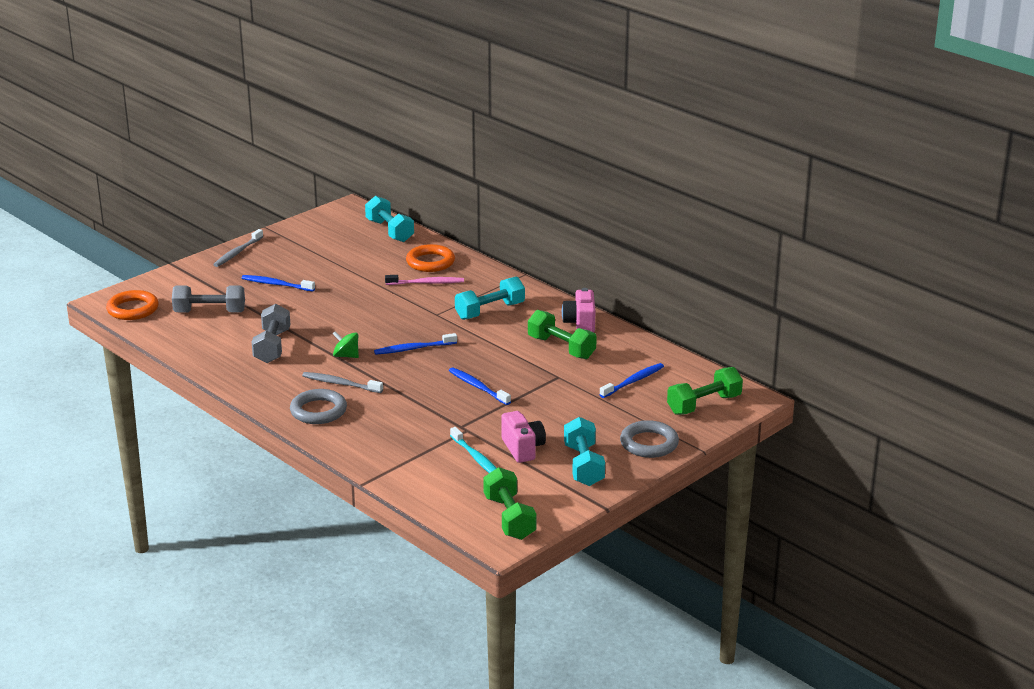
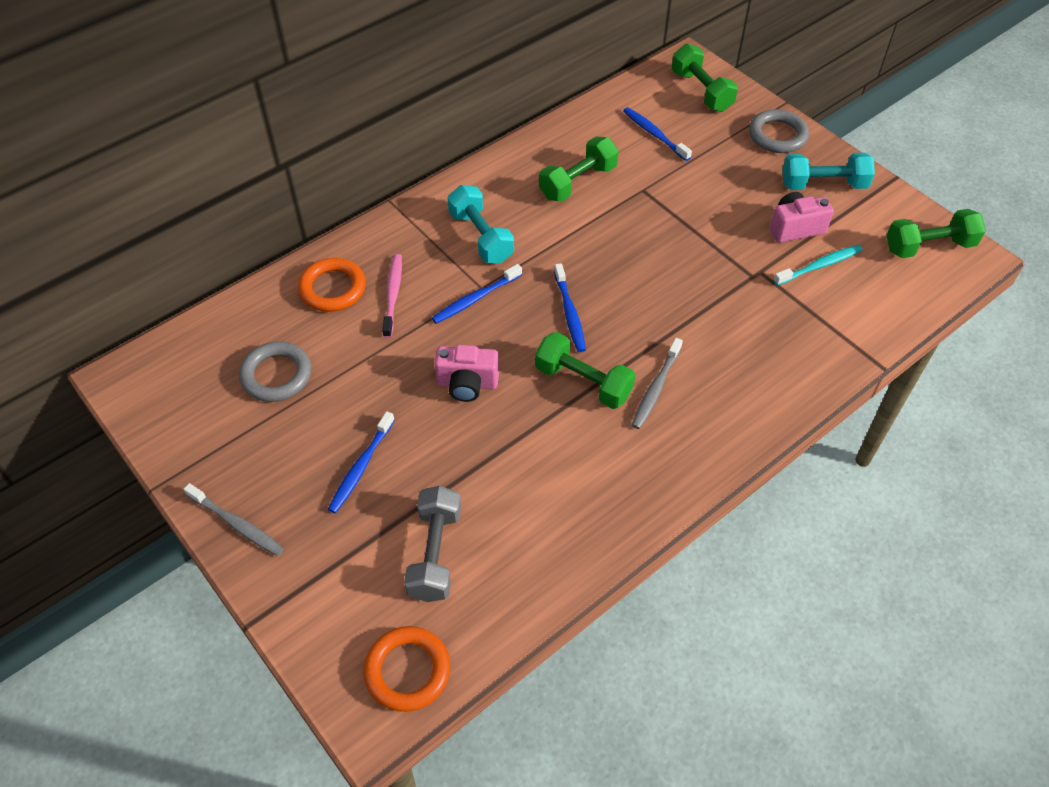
camera: 85 degrees left, 25 degrees up
(272, 346) = (551, 467): grey dumbbell -> none
(318, 411) = (723, 411): grey ring -> grey ring (276, 375)
(346, 356) = (583, 382): green spinning top -> green dumbbell
(389, 231) = (221, 330): turquoise dumbbell -> none
(478, 387) = (665, 257): blue toothbrush -> blue toothbrush (475, 299)
(580, 323) = (522, 162): pink camera -> pink camera (467, 384)

